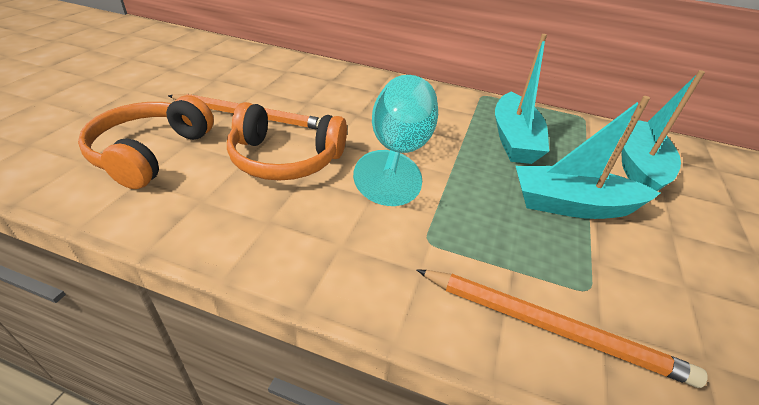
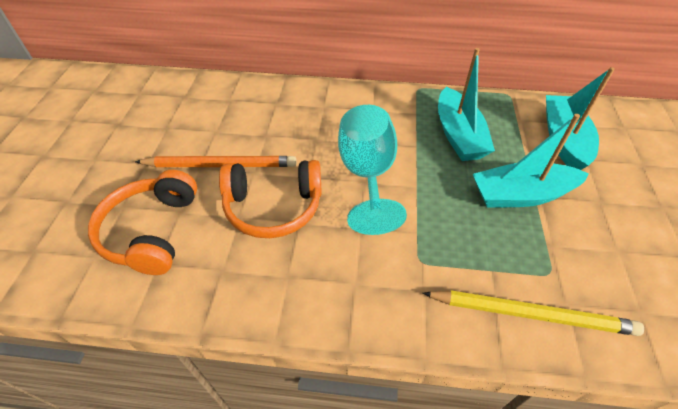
camera: 10 degrees left, 10 degrees up
(551, 327) = (531, 314): orange pencil -> yellow pencil

